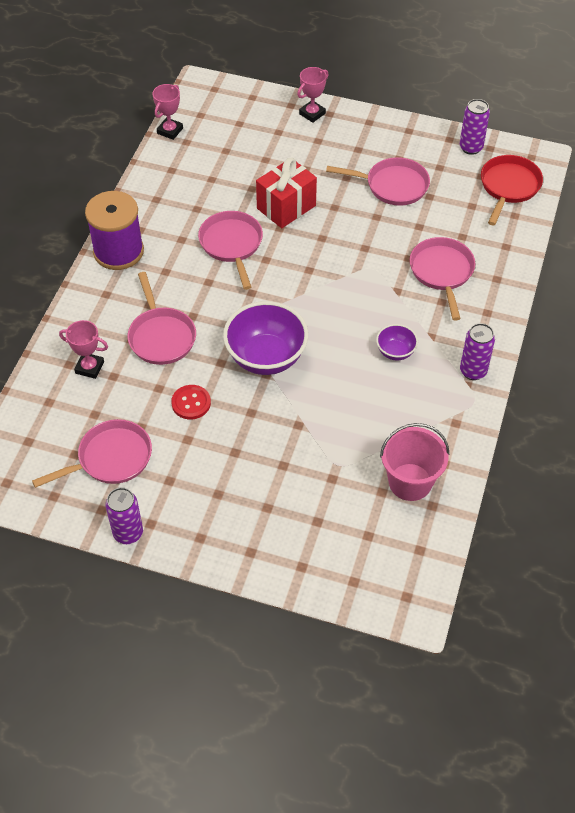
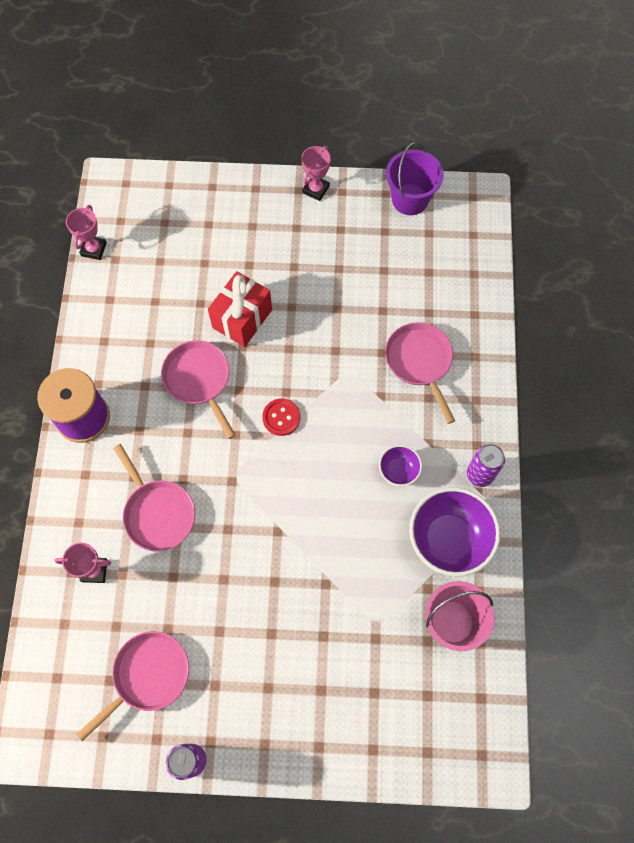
camera: 15 degrees left, 15 degrees up
(191, 403) = (211, 586): red button -> red button (281, 417)
(266, 357) = (271, 511): purple bowl -> purple bowl (449, 539)
(312, 114) = (237, 193): pink trophy -> pink trophy (316, 189)
(393, 186) = (343, 266): pink pan -> none
(471, 148) = (410, 199): purple can -> purple bucket
(508, 187) = (459, 240): red pan -> none

